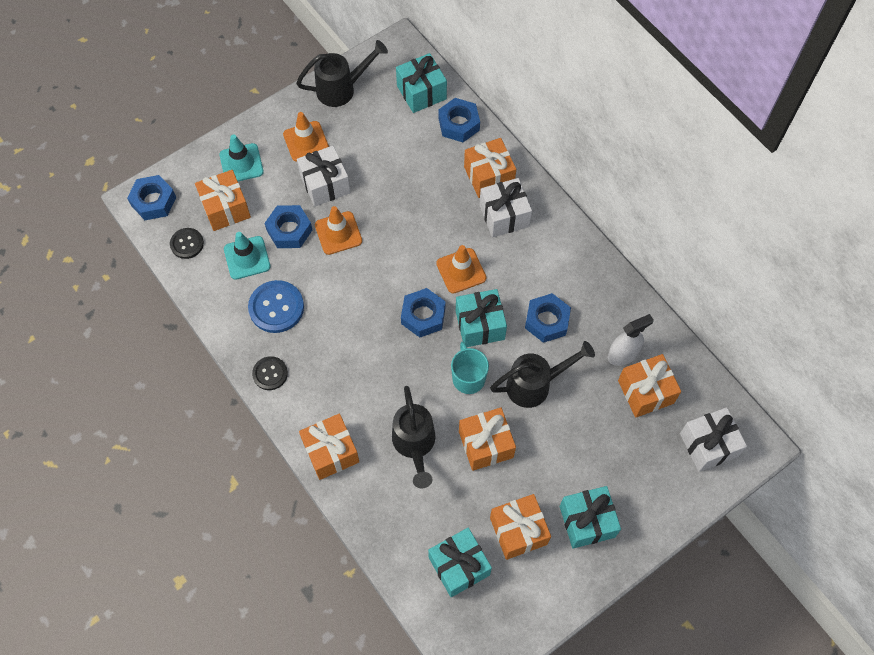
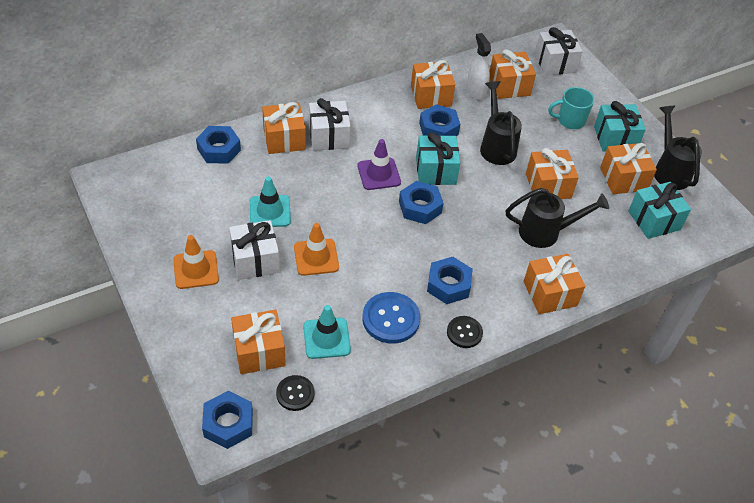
camera: 85 degrees left, 15 degrees down
(241, 163) = (204, 331): turquoise traffic cone -> turquoise traffic cone (270, 211)
(289, 230) = (302, 297): blue nut -> blue nut (448, 285)
(342, 89) = (140, 230): black watering can -> black watering can (669, 170)
(421, 92) = (171, 170): turquoise gift -> none
(461, 271) = (379, 174): orange traffic cone -> purple traffic cone
(468, 377) = (485, 186): turquoise mug -> turquoise mug (570, 120)
(599, 307) = (431, 96): none -> orange gift

